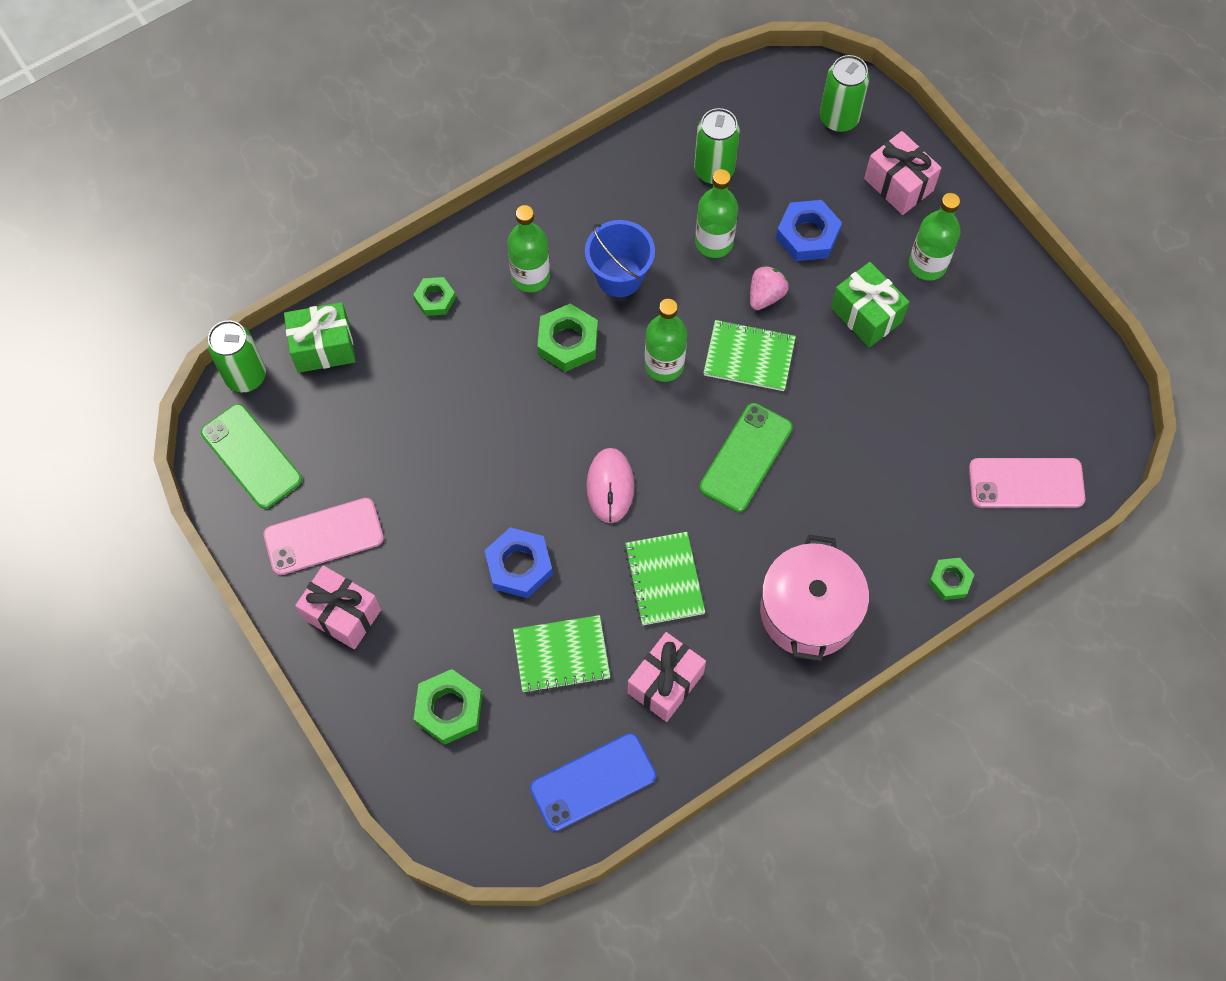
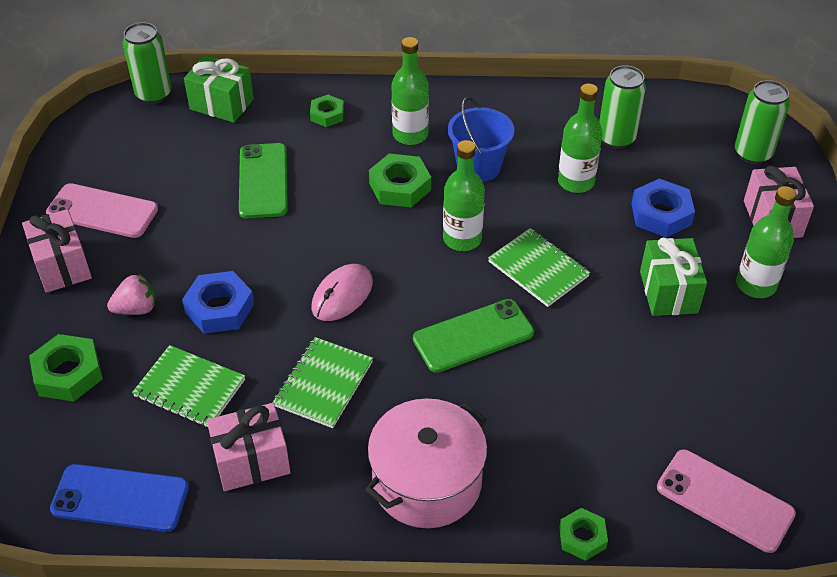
camera: 35 degrees right, 20 degrees down
(251, 456) = (107, 139): green phone -> green phone (263, 181)
(765, 295) = (589, 236): pink strawberry -> pink strawberry (136, 309)

